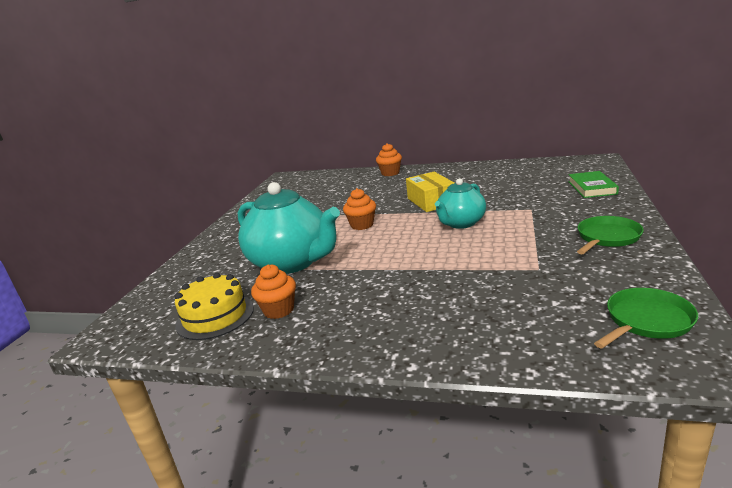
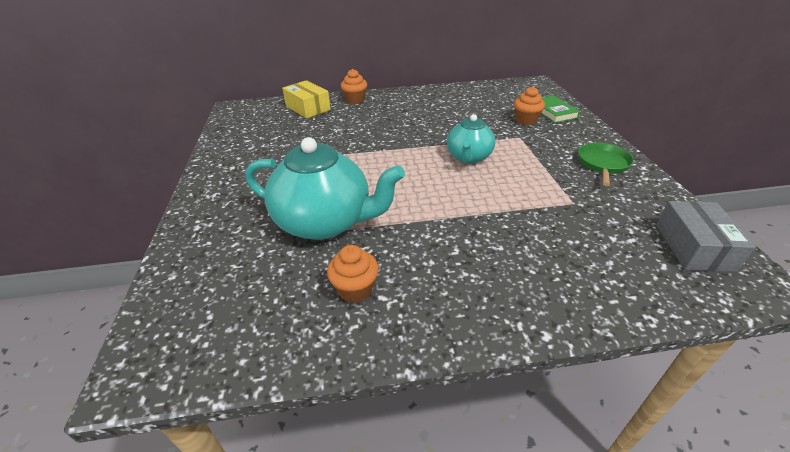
camera: 25 degrees left, 15 degrees up
(215, 316) = (280, 311): yellow cake -> none
(362, 225) = (370, 166): orange cupcake -> orange cupcake (526, 120)
(431, 201) = (422, 133): yellow box -> yellow box (308, 108)
(646, 321) = (693, 247): green pan -> grey box

